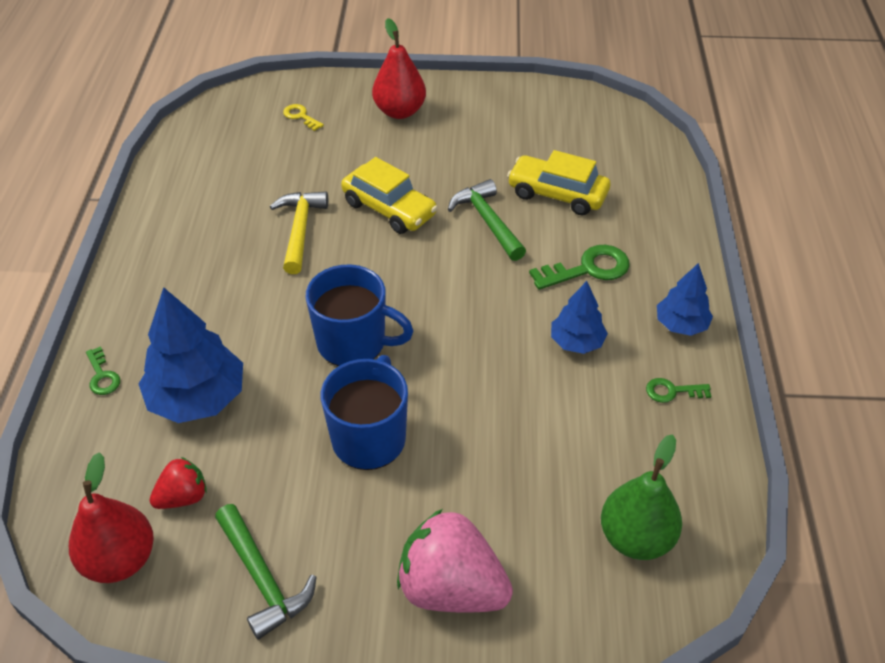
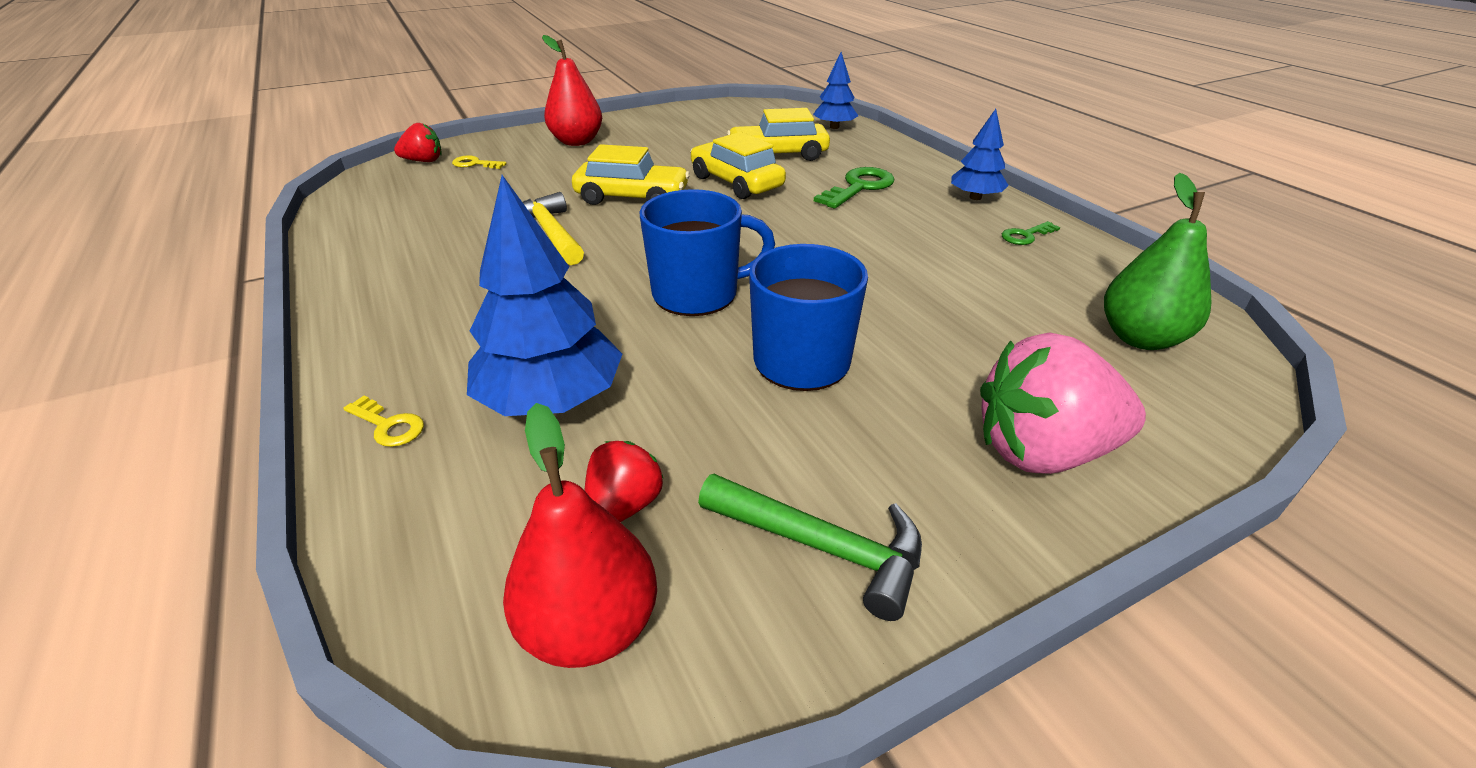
camera: 30 degrees left, 10 degrees down
(102, 376) = (388, 425): green key -> yellow key
(266, 98) = (424, 161): none -> red strawberry
(487, 221) = (736, 182): green hammer -> yellow car
(577, 342) = (909, 230): blue tree -> blue tree (834, 127)

